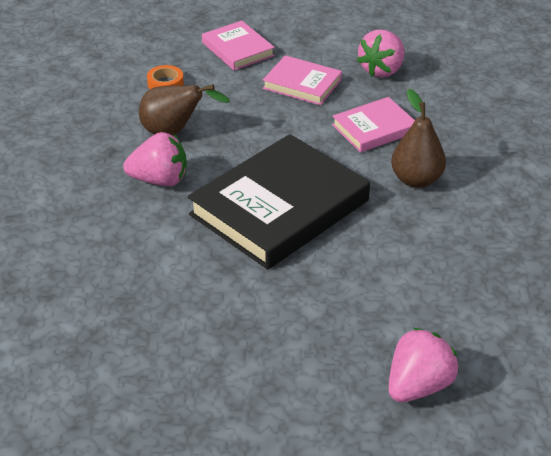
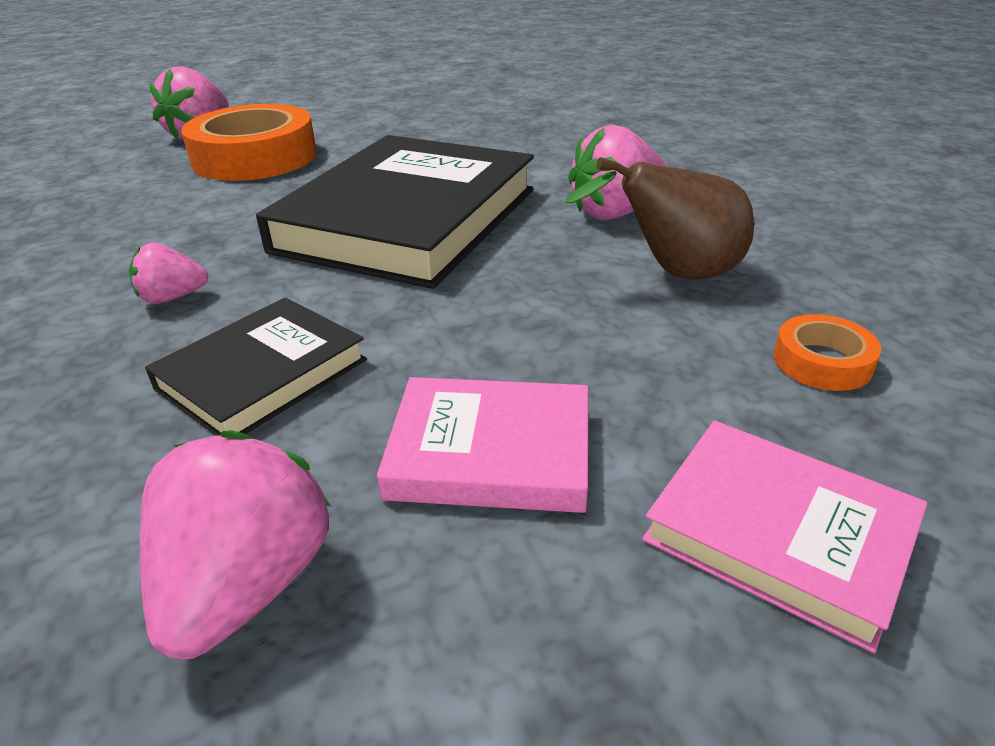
camera: 160 degrees right, 5 degrees down
(368, 322) = (255, 157): none -> orange tape
(374, 128) = (262, 374): pink book -> black book
(416, 180) = (172, 298): brown pear -> pink strawberry

